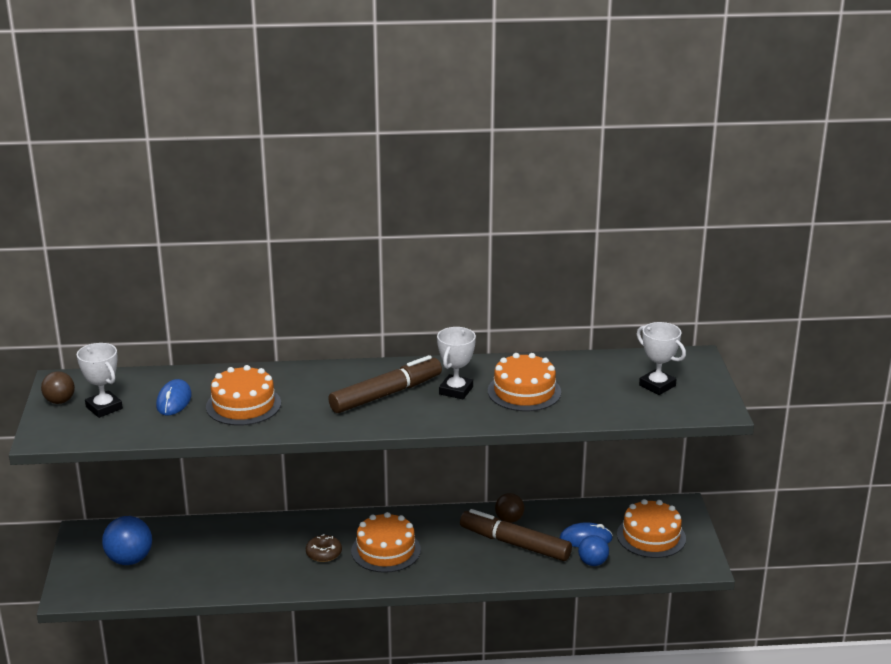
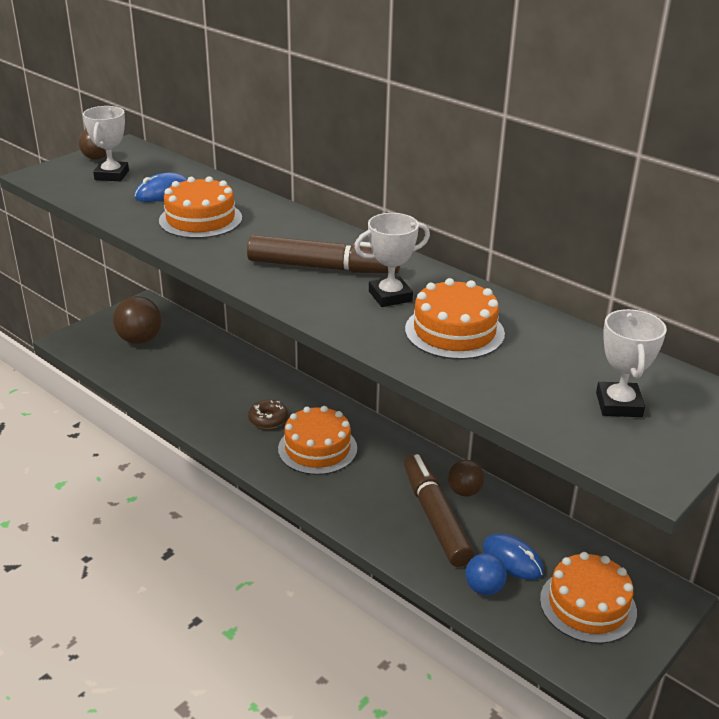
camera: 45 degrees right, 5 degrees up
(129, 559) = (140, 340): blue ball -> brown ball

